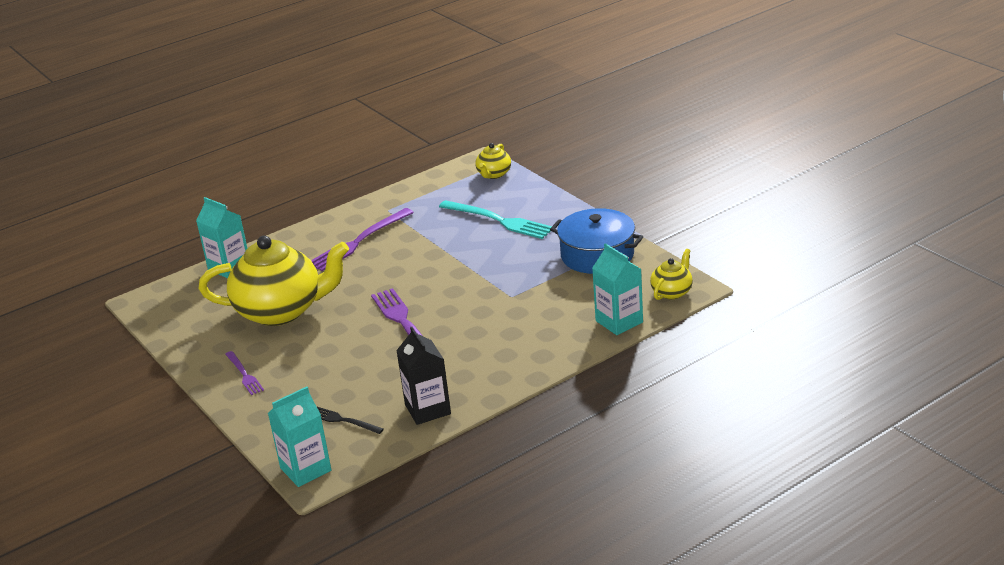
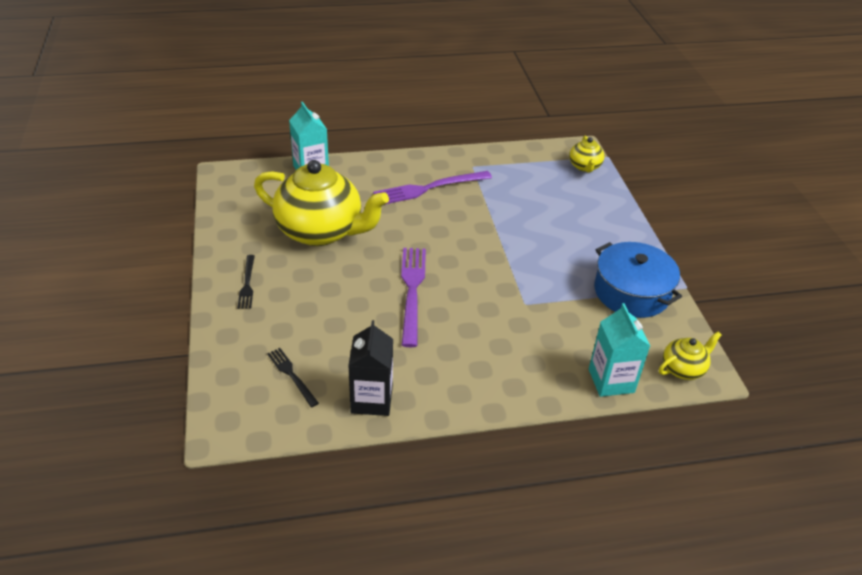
camera: 20 degrees right, 10 degrees up
(244, 374) = (247, 284): purple fork -> black fork
(305, 469) = (223, 416): turquoise carton -> none
(494, 174) = (584, 167): yellow teapot -> yellow teapot turned 45 degrees counterclockwise
(498, 220) = (561, 216): turquoise fork -> none

